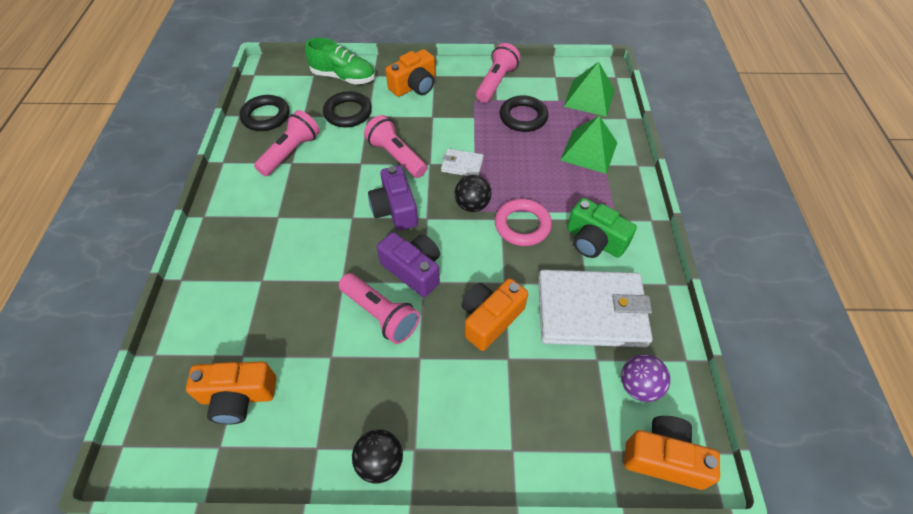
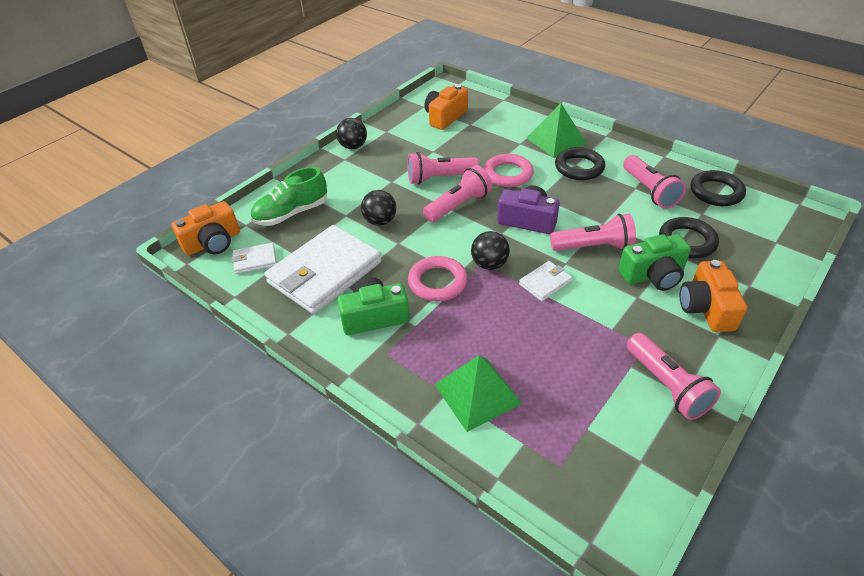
camera: 130 degrees right, 10 degrees down
(331, 259) = (508, 174): none -> pink ring
(343, 77) = (758, 261): green shoe -> green shoe (291, 213)
(402, 117) = (653, 275): none -> green camera
(413, 270) = (458, 205): purple camera -> pink flashlight
(490, 319) = (380, 221): orange camera -> black ball
(523, 117) = (580, 371): black ring -> black ring (579, 167)
(589, 98) = (567, 467): green pyramid -> green pyramid (555, 140)
(638, 386) = (255, 260): purple ball -> white wallet

